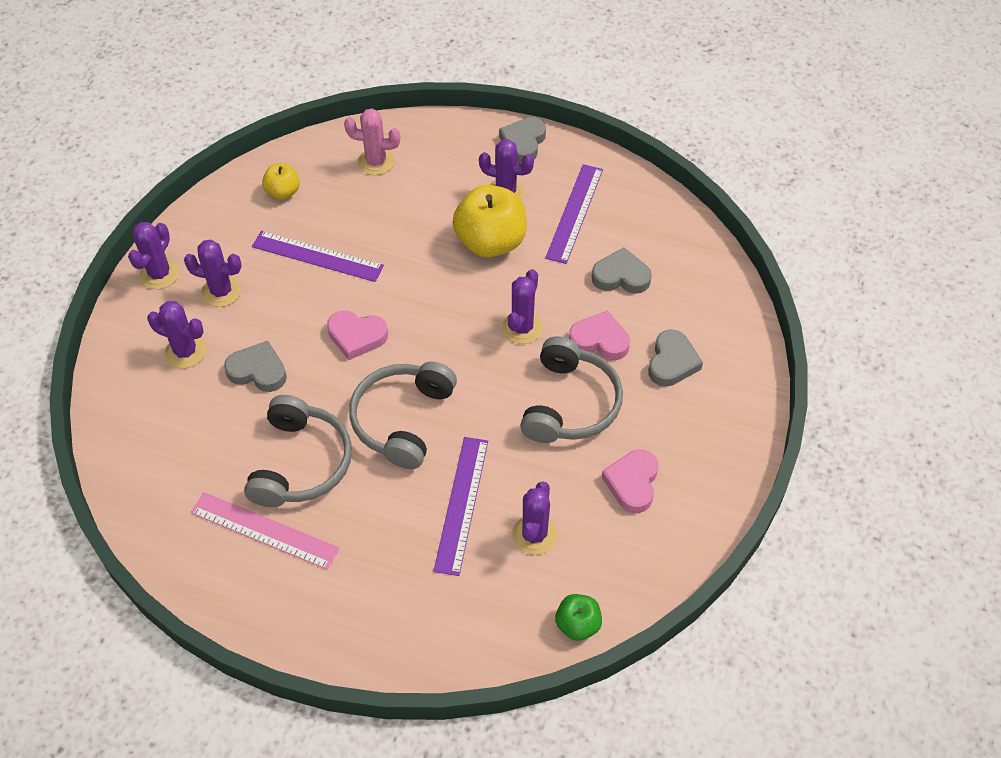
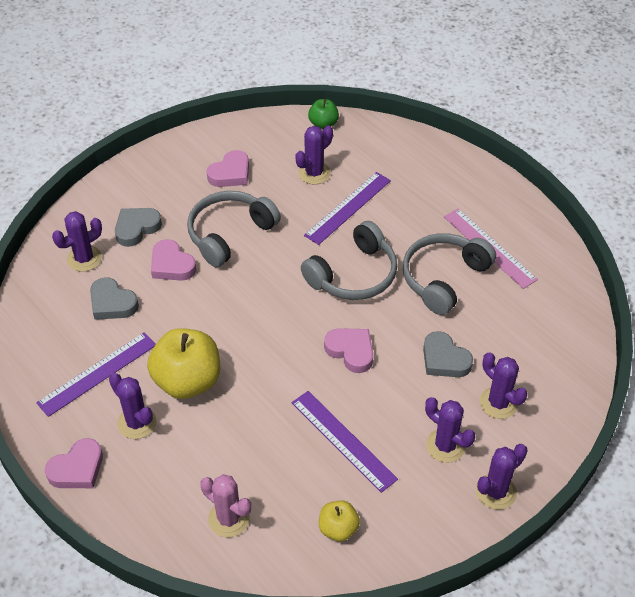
camera: 150 degrees left, 5 degrees down
(522, 328) = (220, 299): purple cactus -> purple cactus (84, 259)
(523, 143) = (77, 469): grey heart -> pink heart

